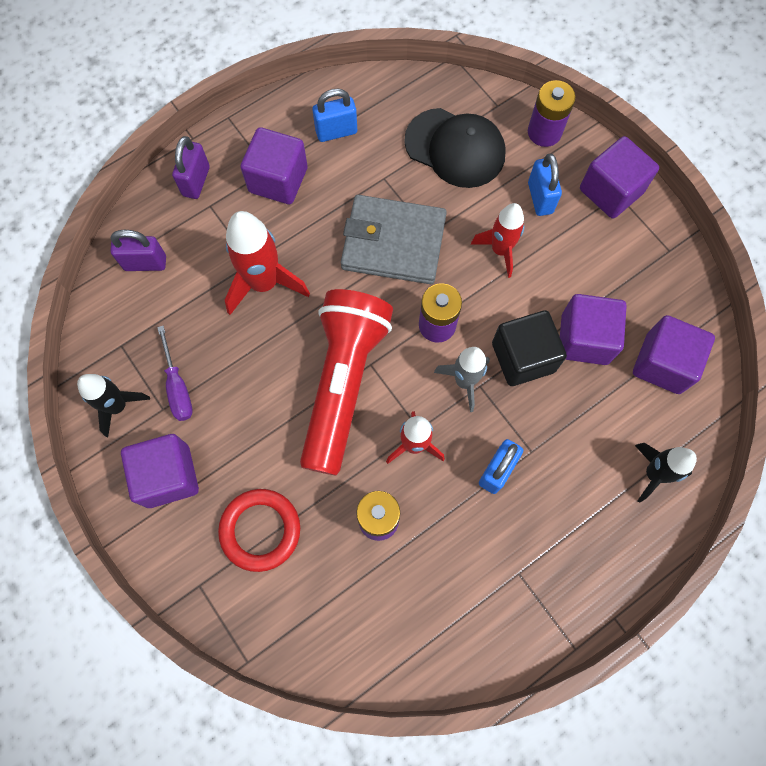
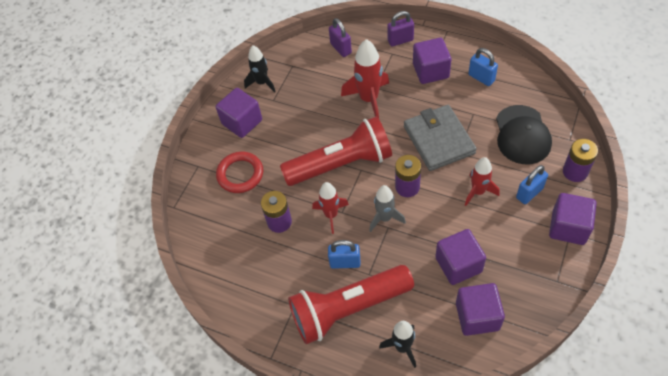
camera: 65 degrees right, 15 degrees down
(178, 387) = (288, 99): purple screwdriver -> none
(523, 357) = (421, 239): black cube -> none
(565, 507) = (348, 309): none -> red flashlight

